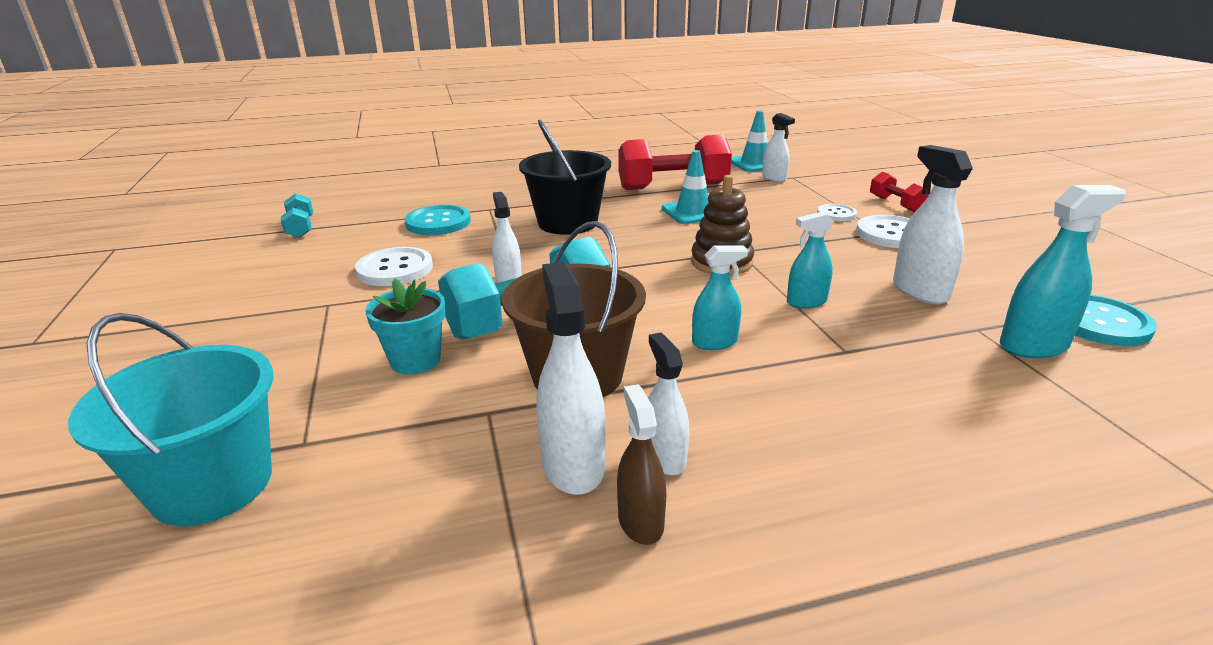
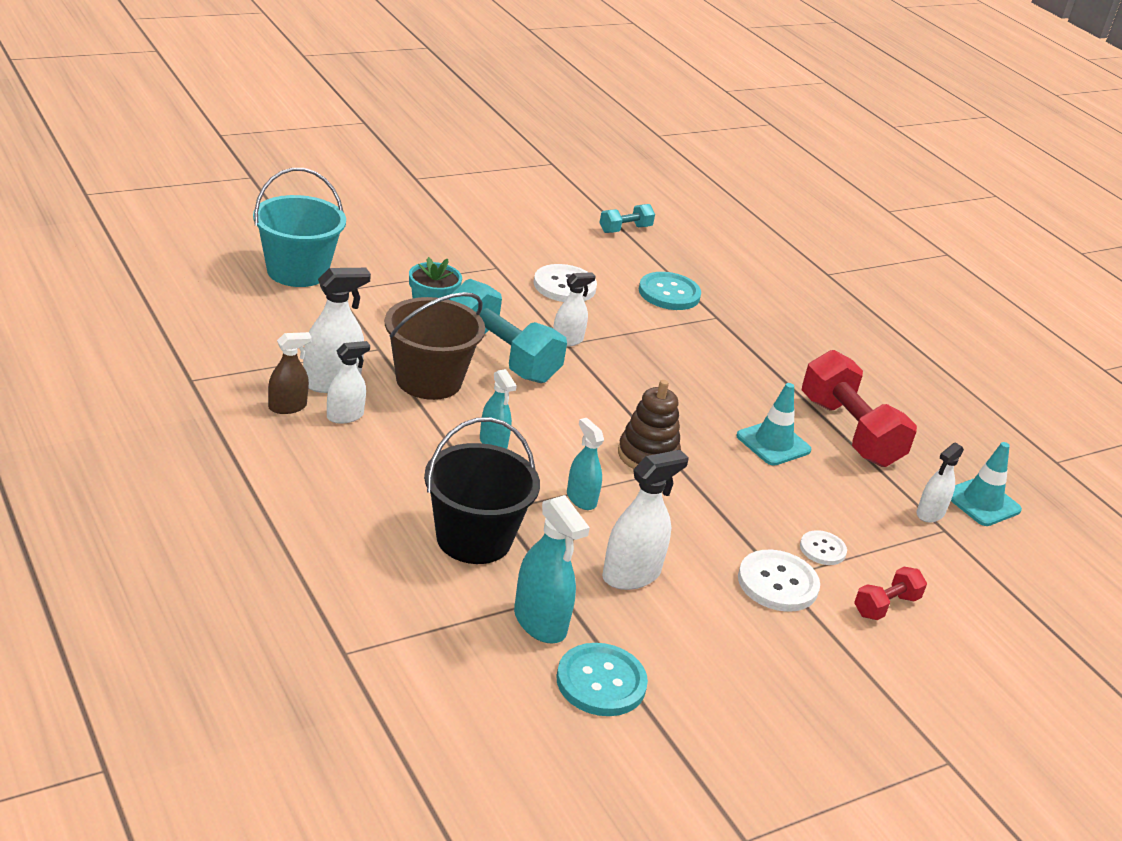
camera: 70 degrees right, 5 degrees up
(567, 223) = (703, 364): black bucket -> black bucket (474, 539)

